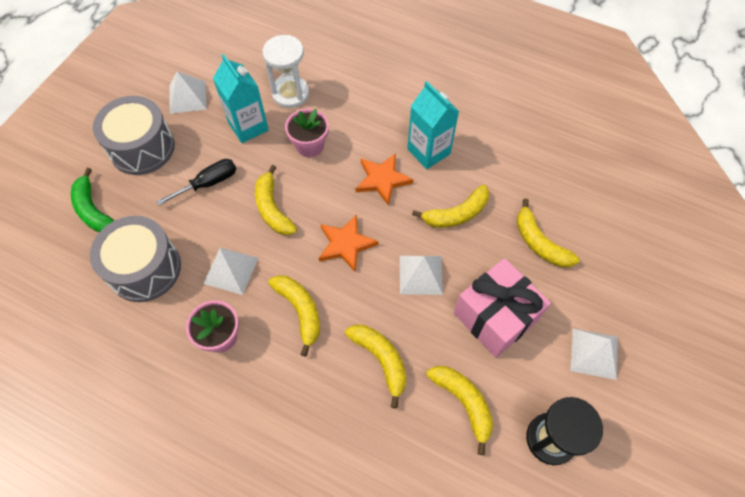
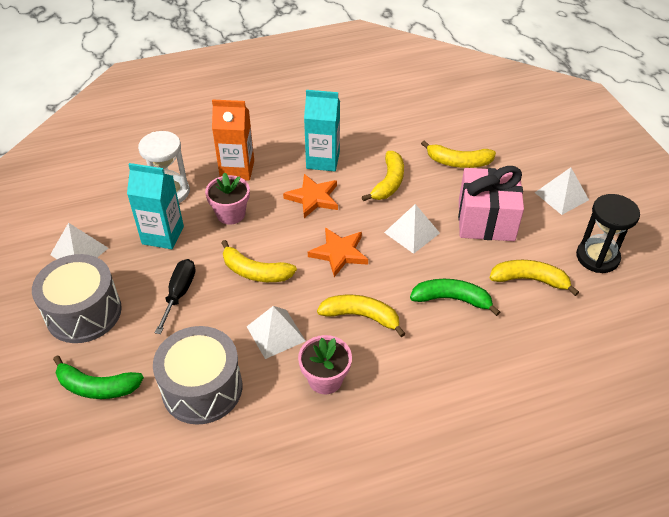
camera: 45 degrees left, 15 degrees down
(356, 110) = (237, 170): none -> orange carton
(381, 360) = (452, 299): yellow banana -> green banana

